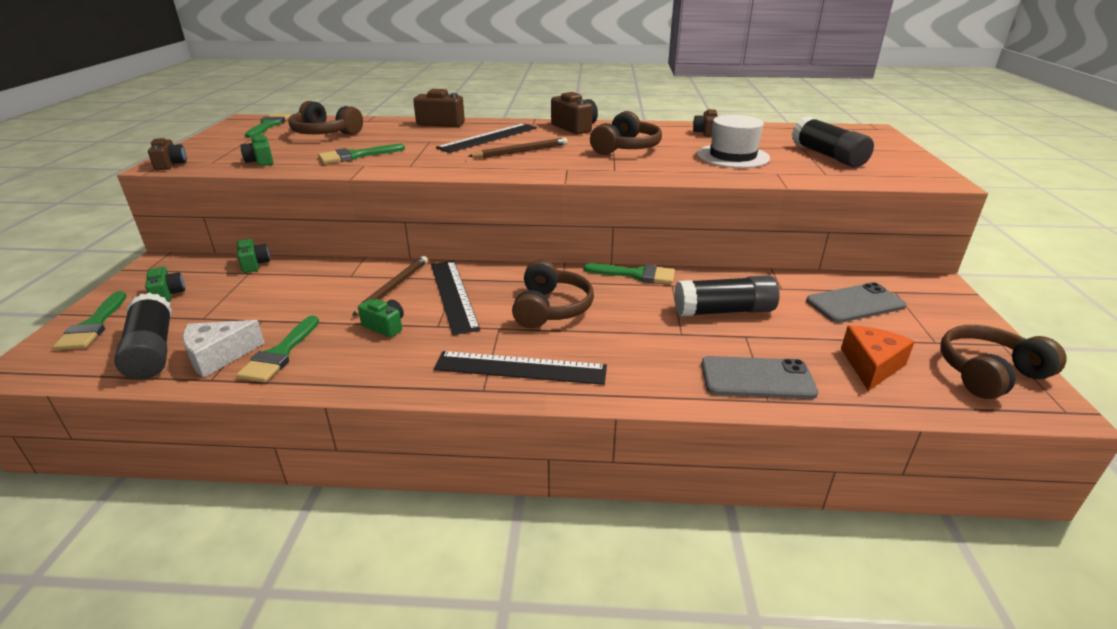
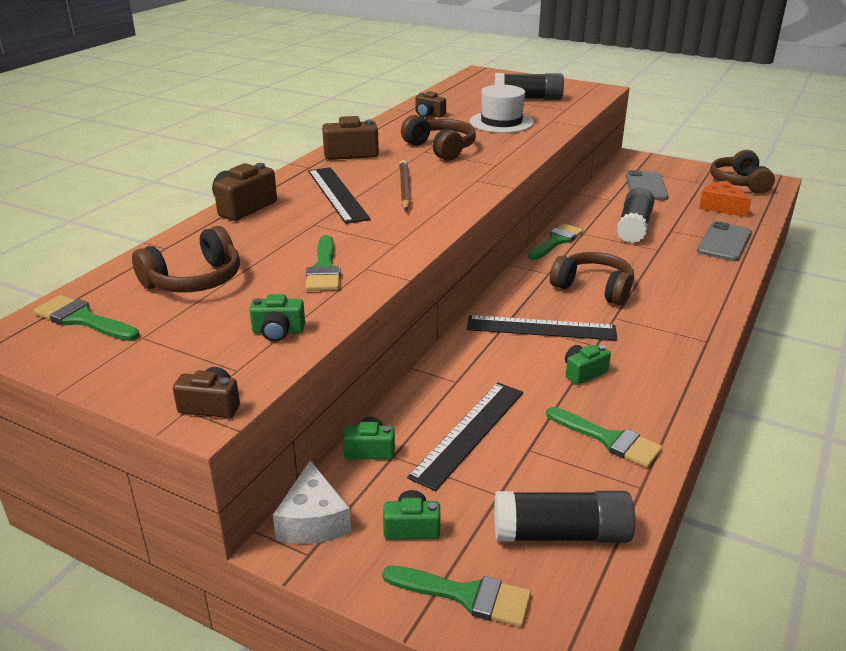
camera: 65 degrees left, 0 degrees up
(218, 356) = (596, 481): white cheese -> white cheese (313, 521)
(393, 287) = (502, 358): brown pencil -> none
(520, 368) = (682, 319): black ruler -> black ruler (469, 433)

